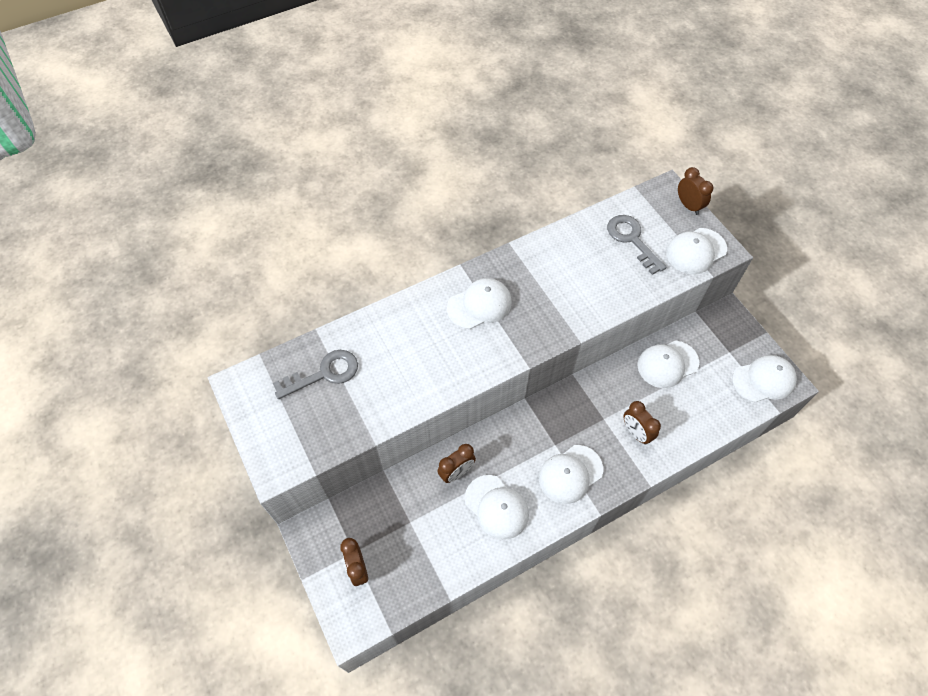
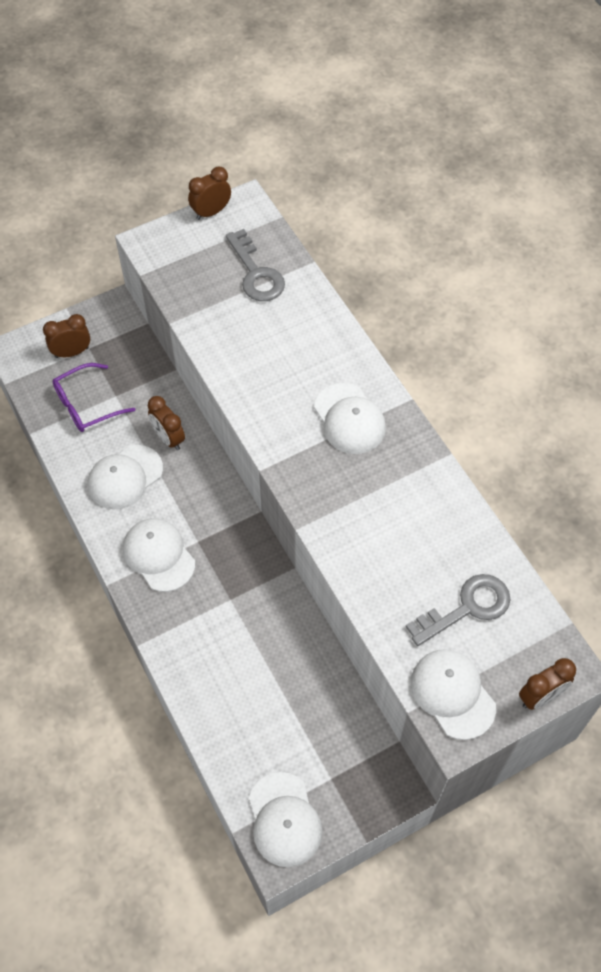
camera: 90 degrees right, 0 degrees up
(420, 548) = (86, 405): none -> purple glasses
(636, 433) = (209, 636): brown clock -> brown clock (211, 212)
(667, 364) = (310, 688): white cap -> none

